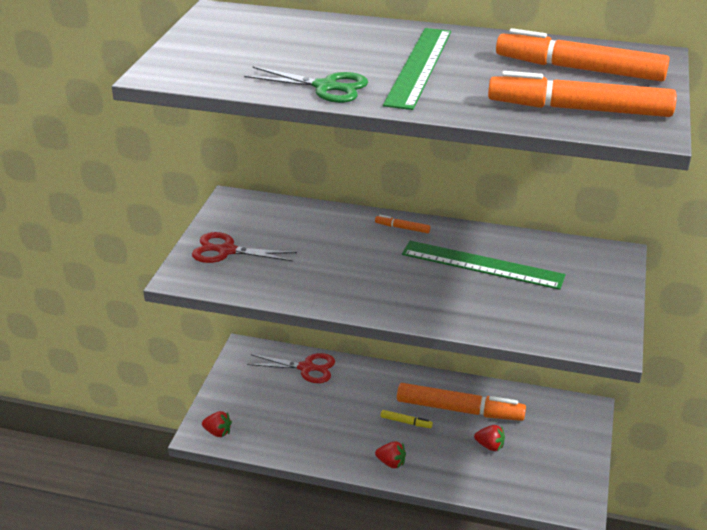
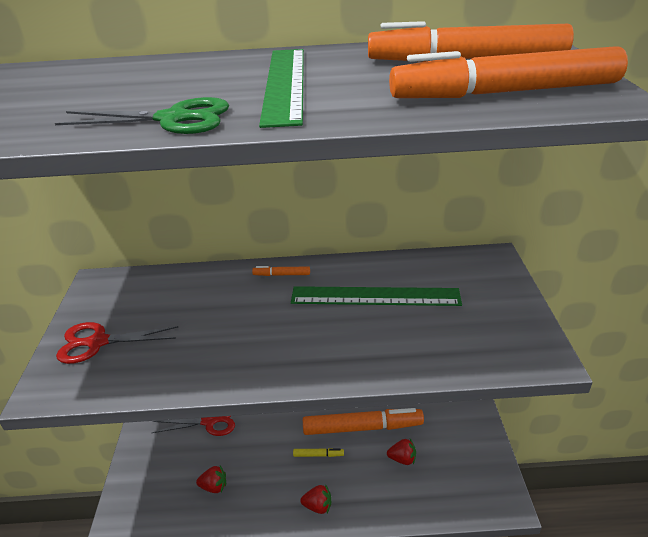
camera: 15 degrees left, 0 degrees up
(218, 432) = (134, 521): red strawberry -> red strawberry (214, 486)

